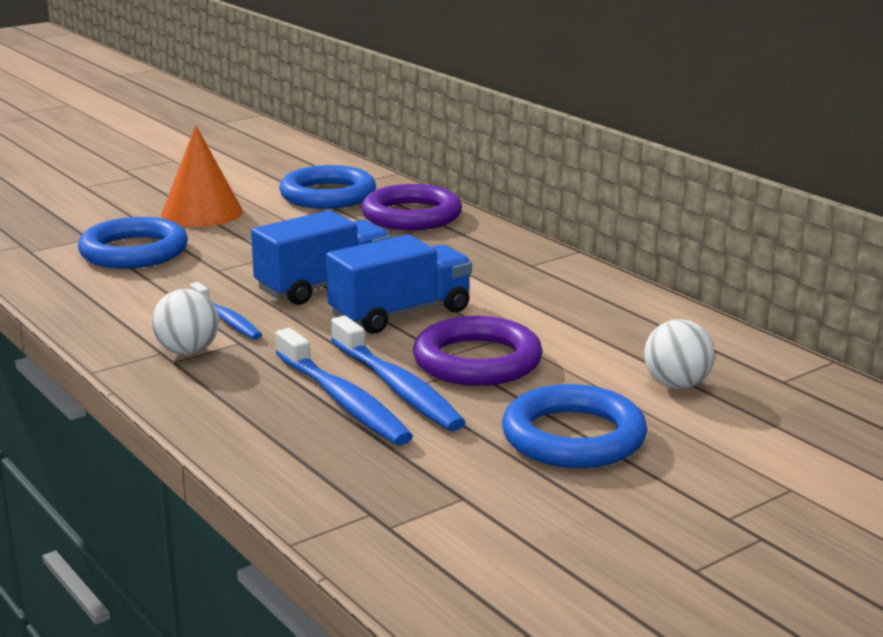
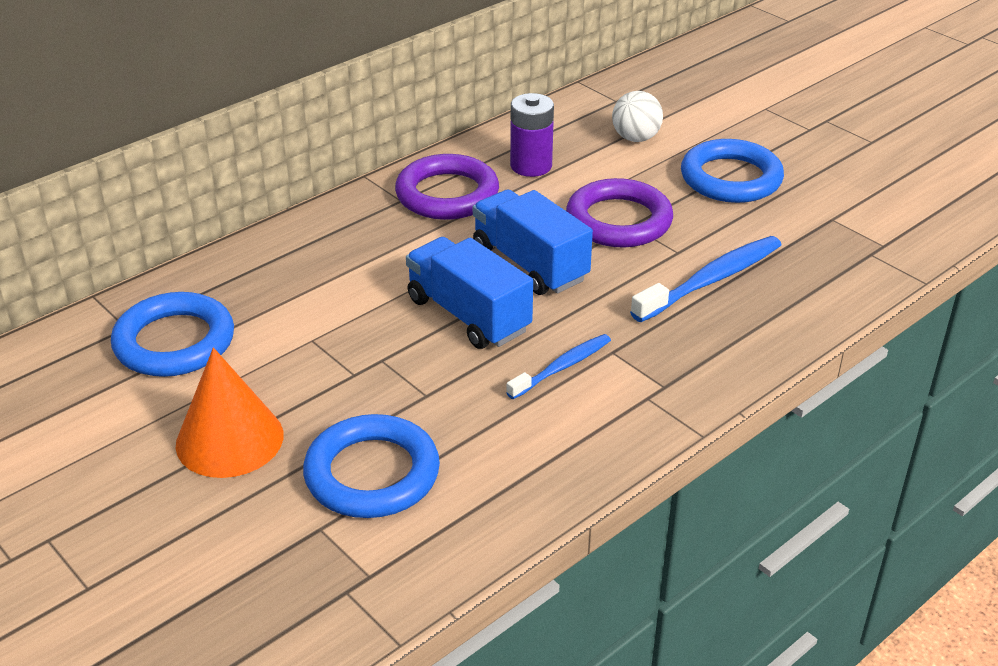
camera: 95 degrees left, 15 degrees up
(187, 351) = (643, 380): white ball -> none
(397, 387) = (678, 256): blue toothbrush -> none
(411, 216) = (257, 275): purple ring -> purple ring (447, 194)
(601, 323) = (531, 166): none -> purple battery

